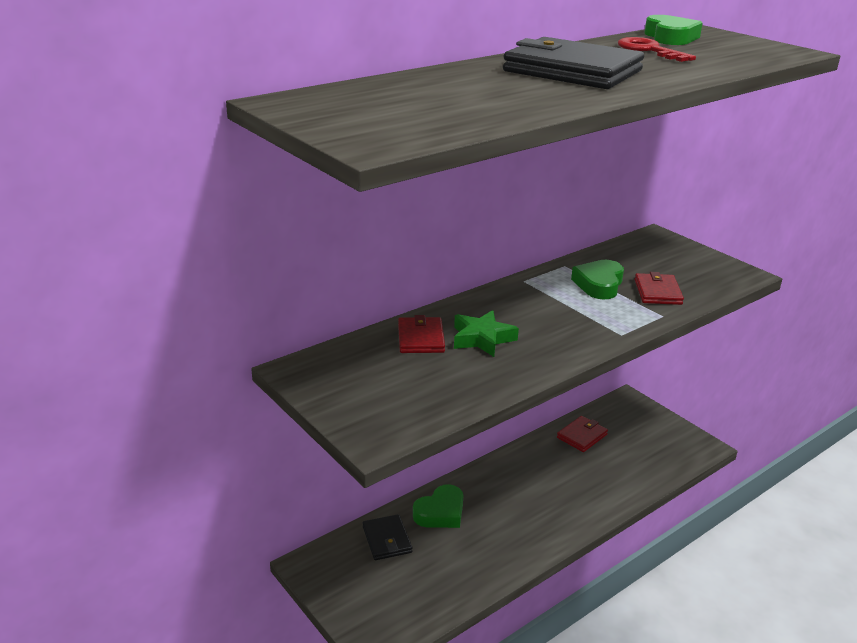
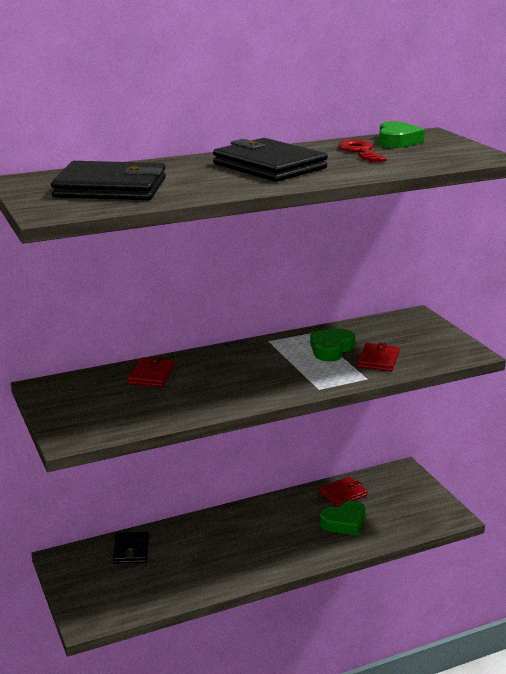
camera: 15 degrees right, 5 degrees down
(414, 107) = (110, 188): none -> black wallet
(440, 512) = (186, 536): green heart -> green heart (344, 522)
(482, 339) = (200, 380): green star -> none

